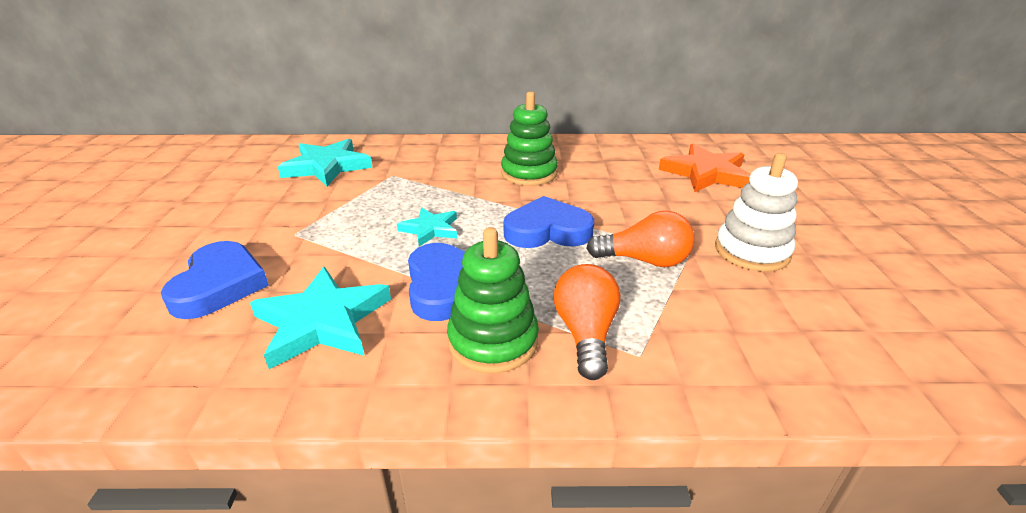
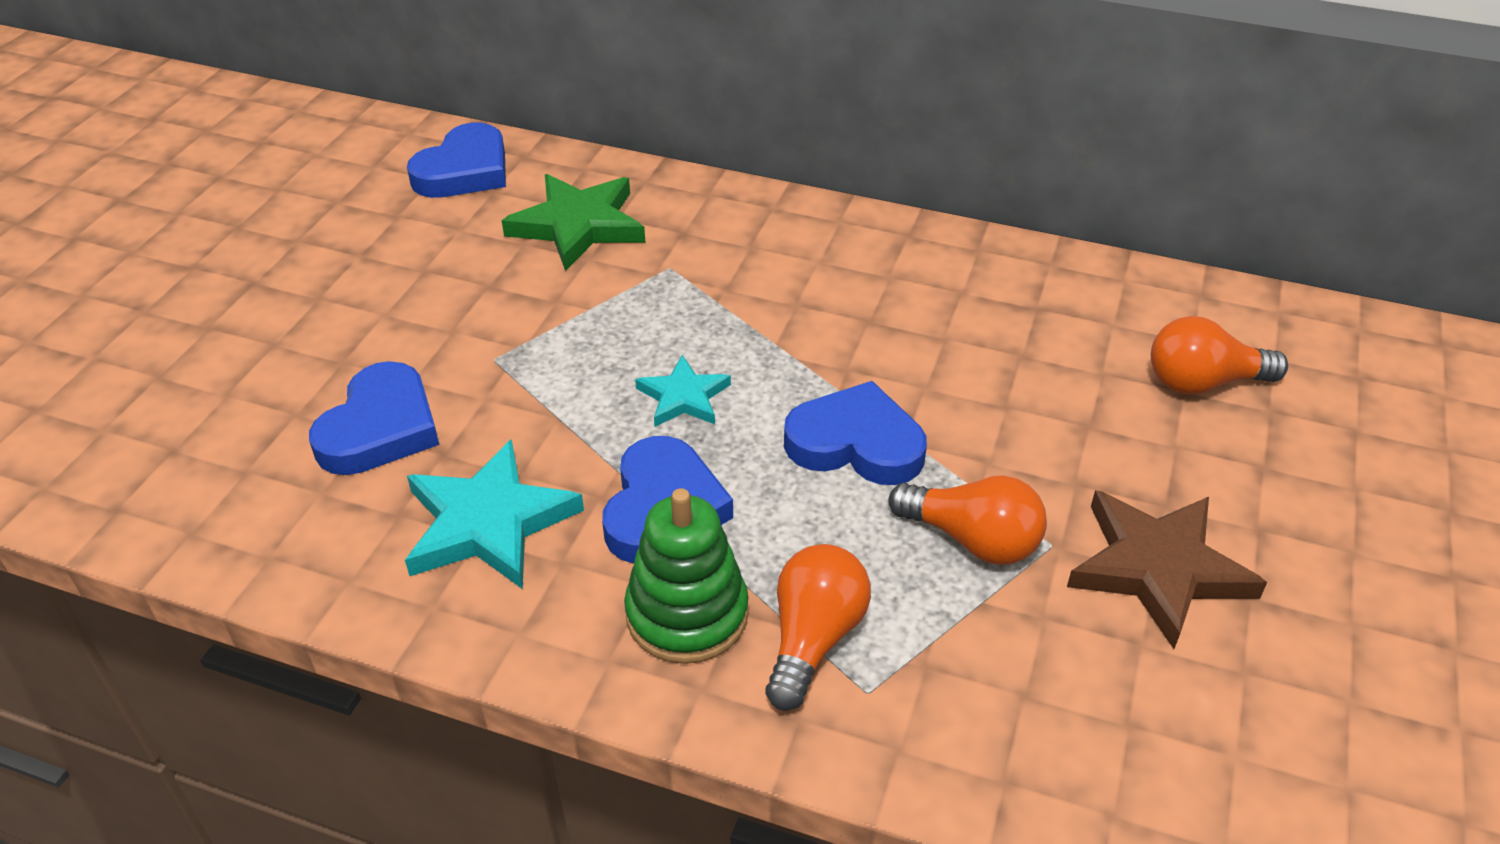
camera: 20 degrees right, 10 degrees up
(244, 154) = (464, 171): none -> blue heart
(327, 166) = (578, 225): turquoise star -> green star
(529, 173) = (889, 312): green stacking toy -> none
(706, 173) = (1203, 382): orange star -> orange light bulb
(751, 251) = (1158, 568): white stacking toy -> brown star

